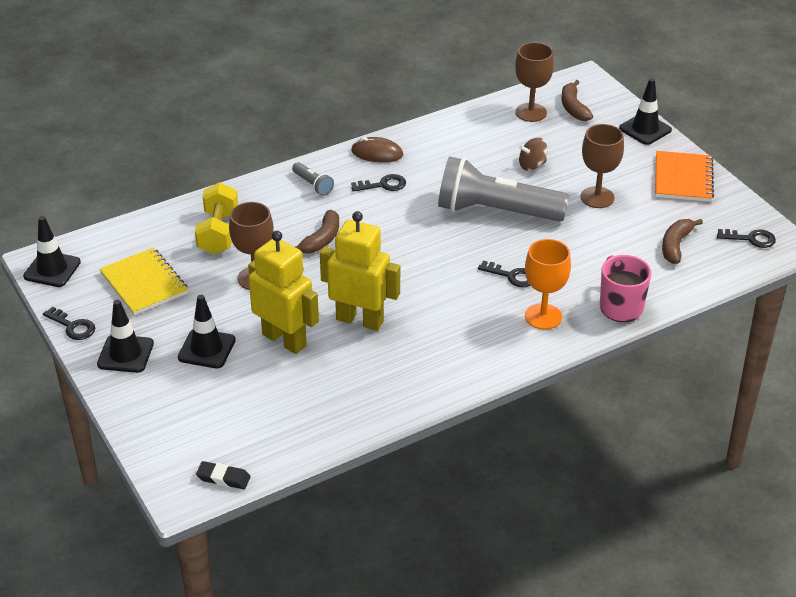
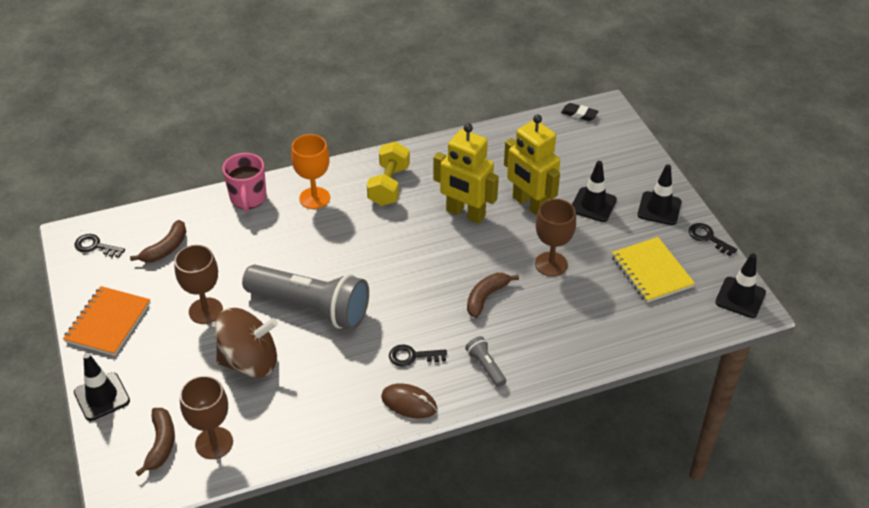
camera: 170 degrees left, 5 degrees up
(218, 233) = (585, 318): yellow dumbbell -> yellow dumbbell (389, 185)
(511, 276) = (324, 237): black key -> none
(532, 165) = (250, 361): brown spinning top -> brown spinning top, size x2.02

